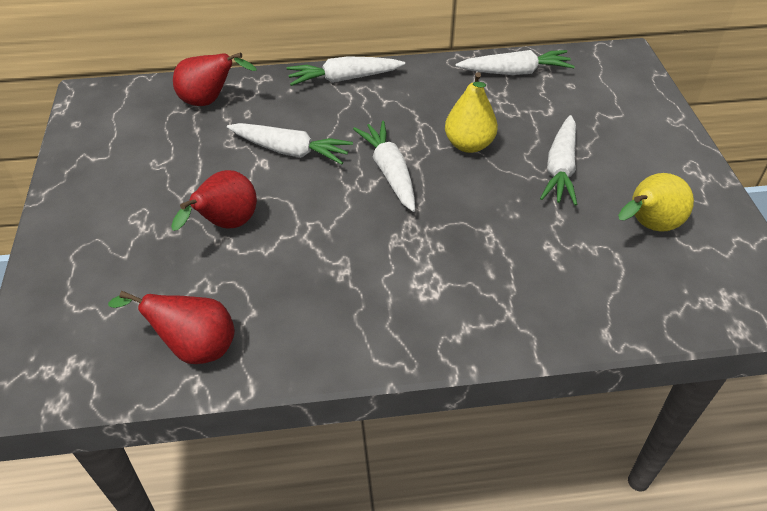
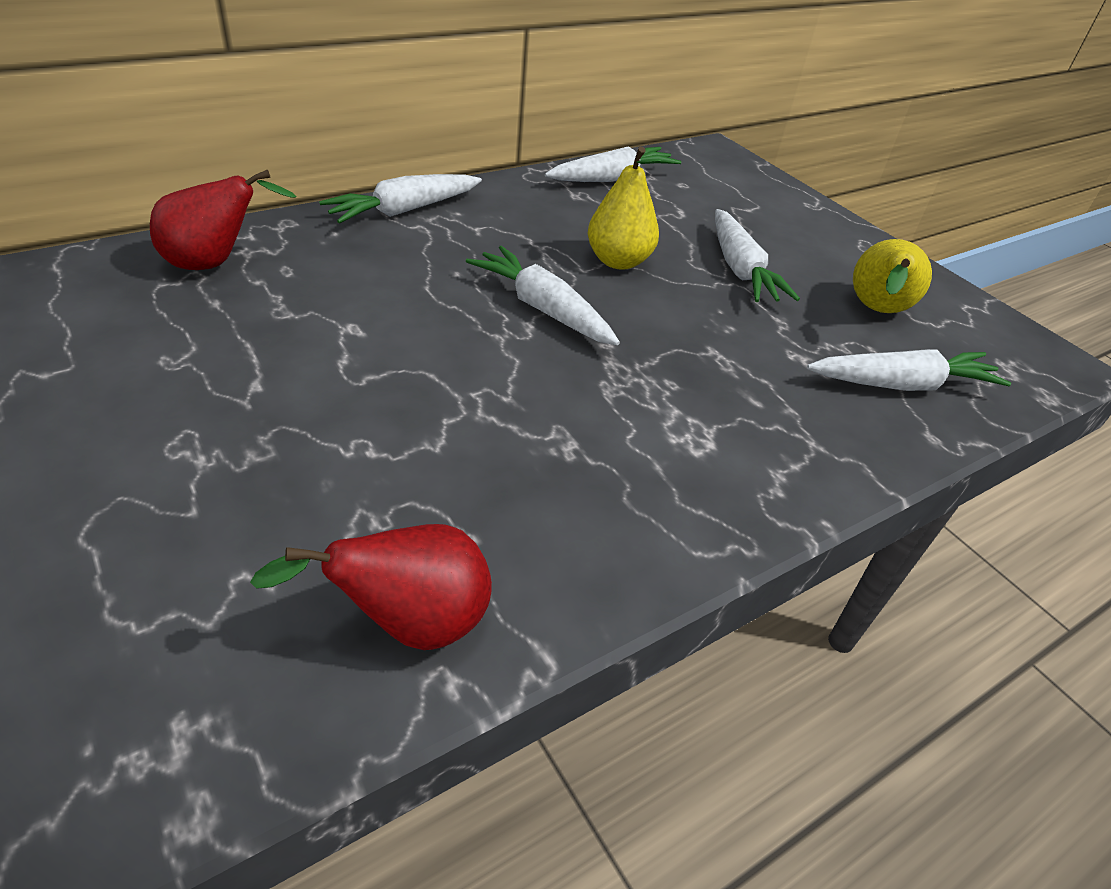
camera: 30 degrees left, 5 degrees down
(226, 225) = (348, 423): red pear -> none
(290, 151) = (385, 306): white carrot -> white carrot (902, 385)

